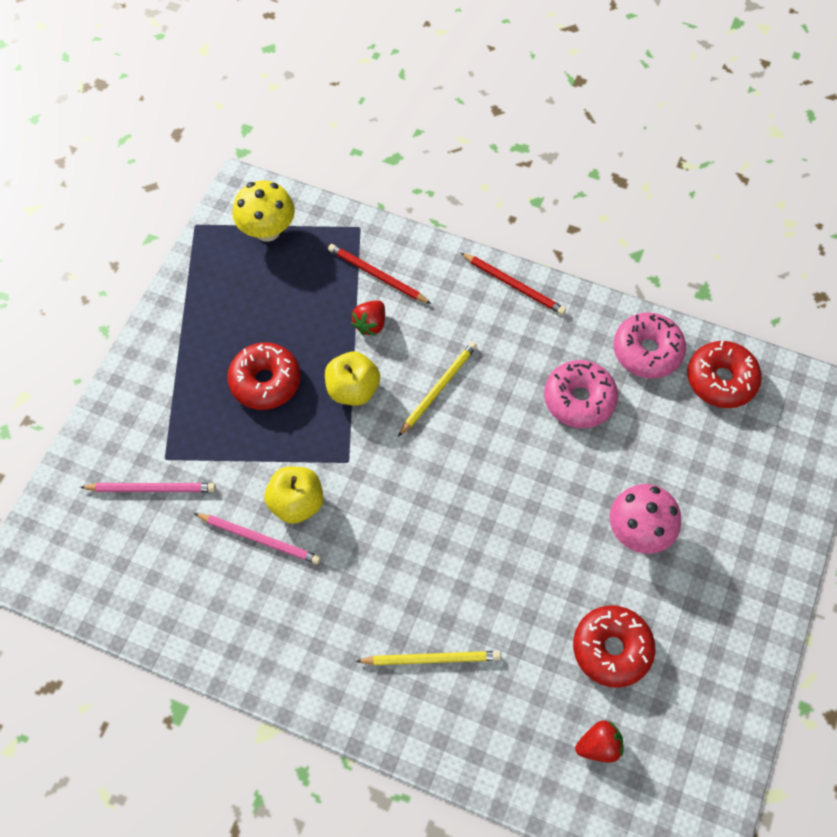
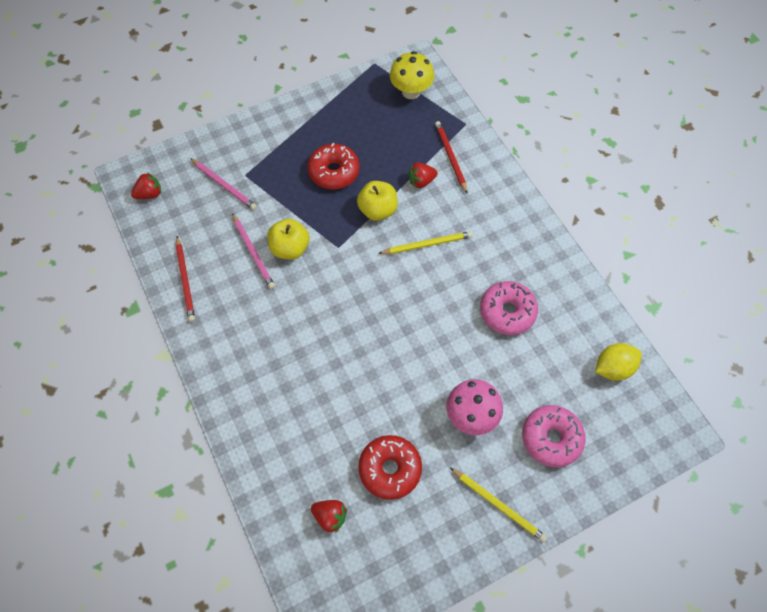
camera: 40 degrees right, 0 degrees up
(69, 565) = (150, 194): none -> red strawberry
(431, 659) = (283, 388): yellow pencil -> yellow pencil (498, 505)
(514, 285) = (529, 218): red pencil -> red pencil (185, 280)
(647, 351) = (579, 315): pink donut -> pink donut (551, 438)
(721, 380) = (613, 368): red donut -> yellow lemon

